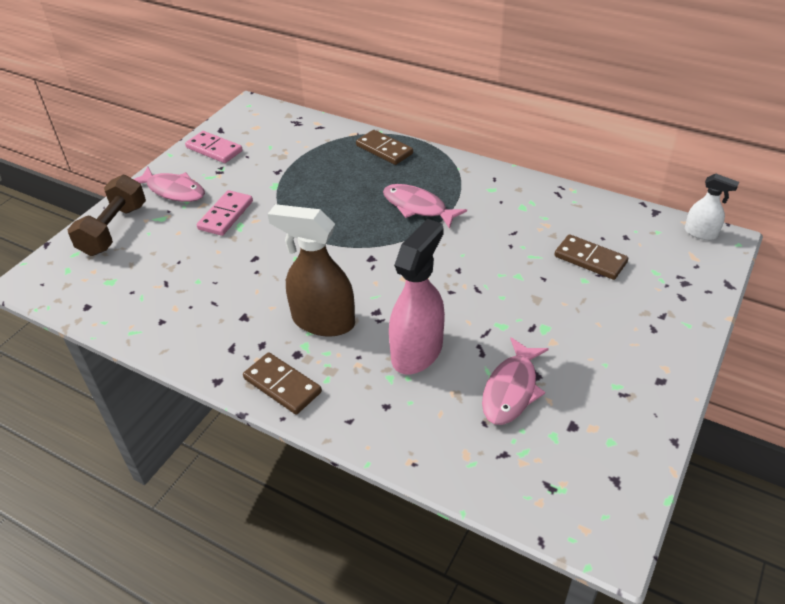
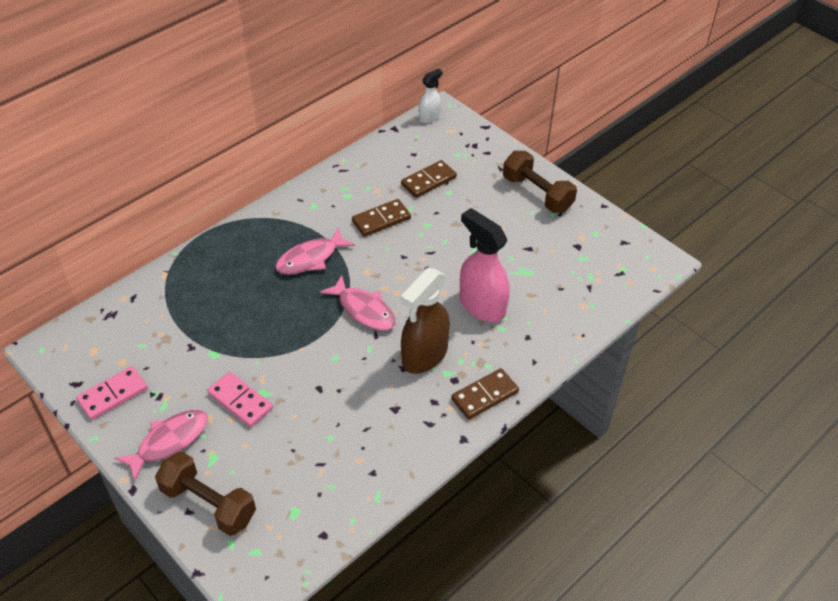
camera: 75 degrees left, 5 degrees up
(384, 150) = (208, 258): brown domino -> brown domino (381, 220)
(511, 389) = (537, 265): pink fish -> pink fish (363, 310)
(643, 362) = (537, 193): none -> brown dumbbell

